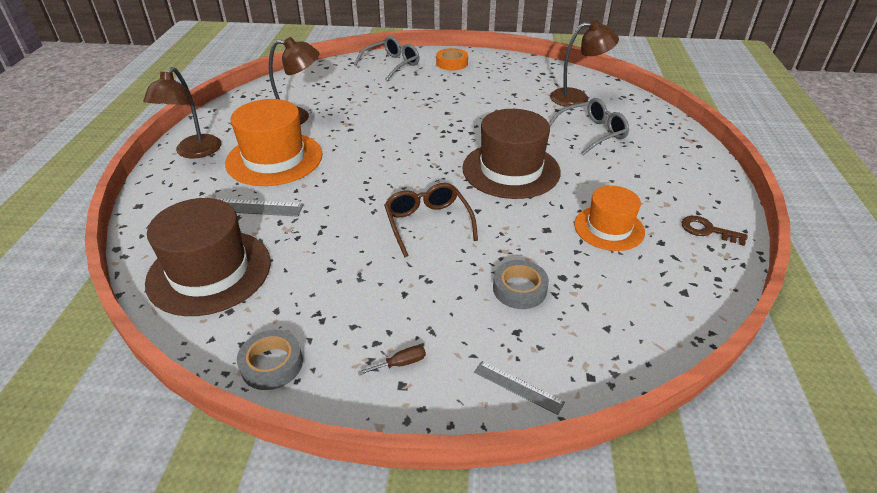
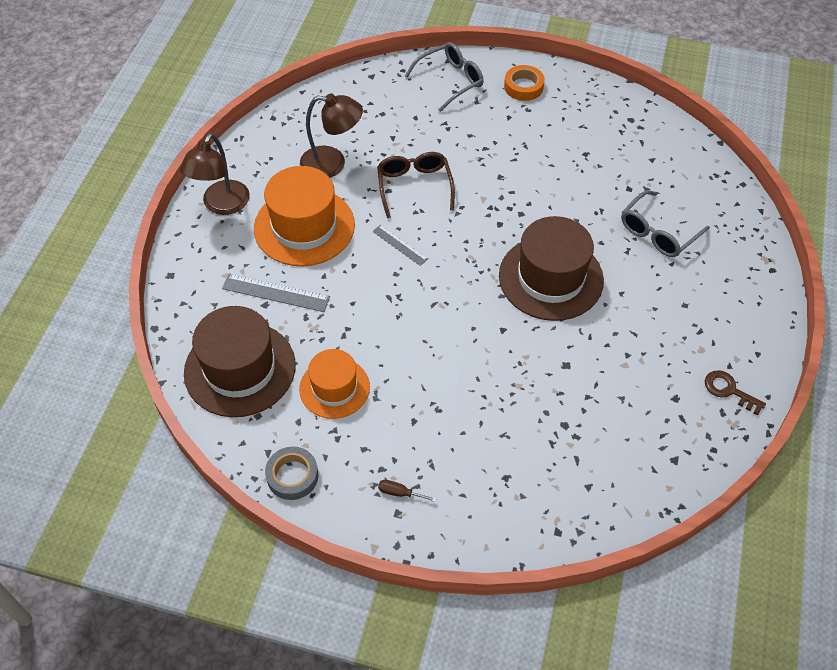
camera: 10 degrees right, 15 degrees up
(401, 363) = (400, 493): brown screwdriver -> brown screwdriver turned 150 degrees counterclockwise
(427, 223) = (449, 340): brown glasses -> brown glasses (414, 186)
(518, 387) = (493, 531): grey ruler -> grey ruler (399, 245)
(519, 289) = (520, 432): grey tape -> none
(577, 98) = (659, 171): brown lamp -> none
(592, 133) = (658, 233): grey glasses -> grey glasses turned 150 degrees clockwise
(609, 228) = (629, 372): orange hat -> orange hat (334, 388)

